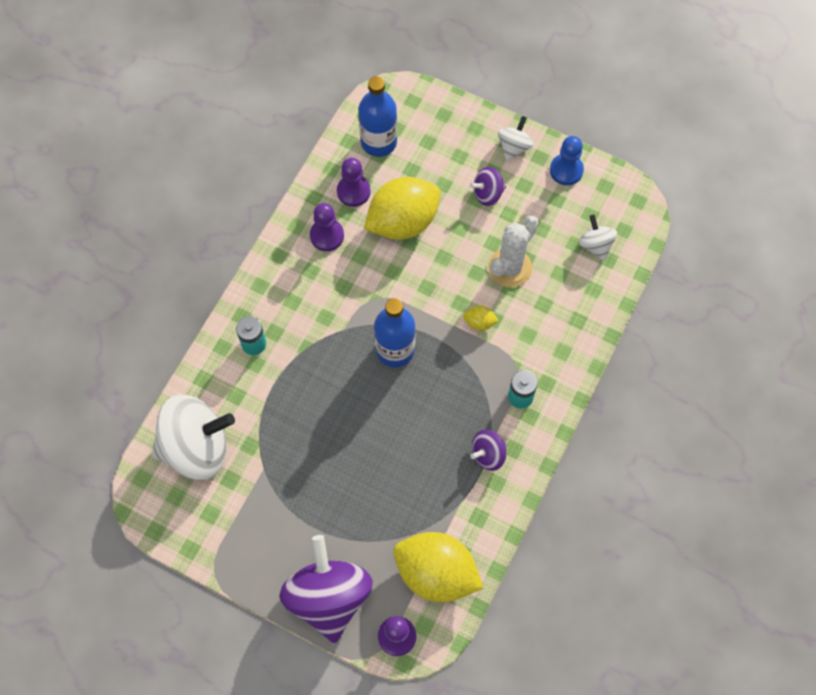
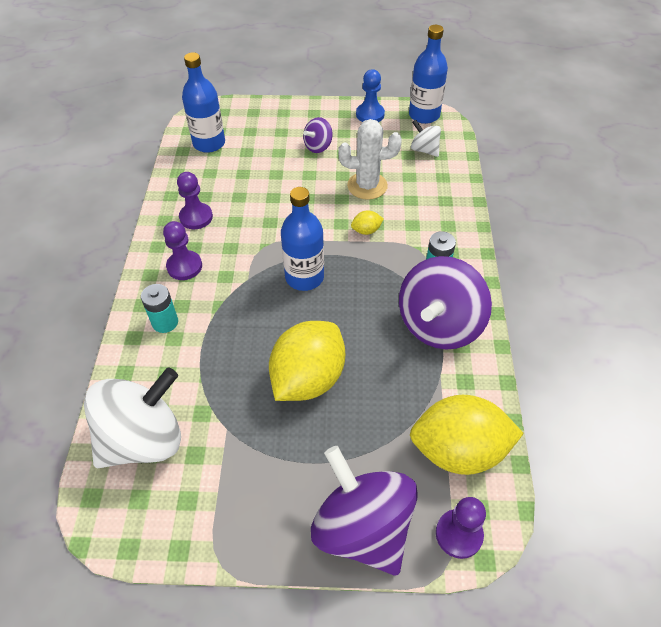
camera: 25 degrees left, 15 degrees down
(353, 191) = (204, 180): purple pawn -> purple pawn (184, 266)
(403, 222) = (258, 186): yellow lemon -> yellow lemon (308, 378)
(488, 454) = (439, 325): purple spinning top -> purple spinning top, size x2.10
(510, 268) = (367, 186): white cactus -> white cactus turned 75 degrees clockwise
(514, 147) = (321, 113): white spinning top -> none
(624, 196) = (424, 115): none -> blue bottle

